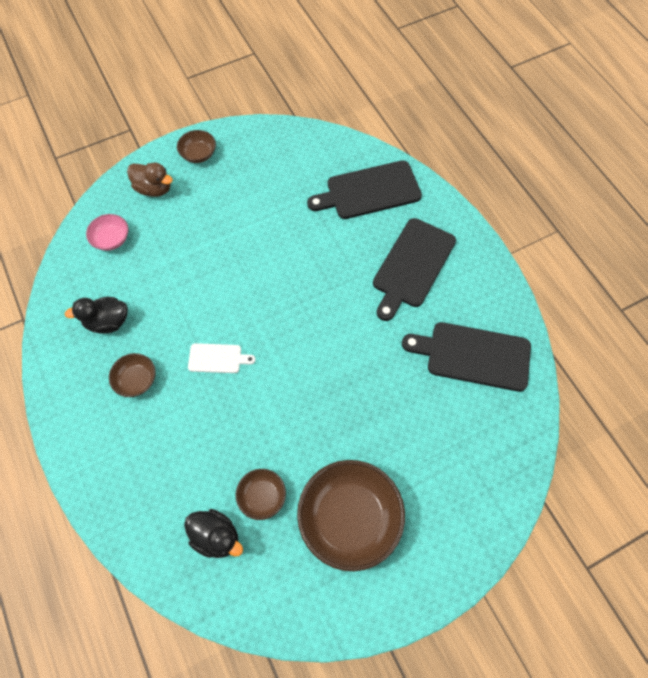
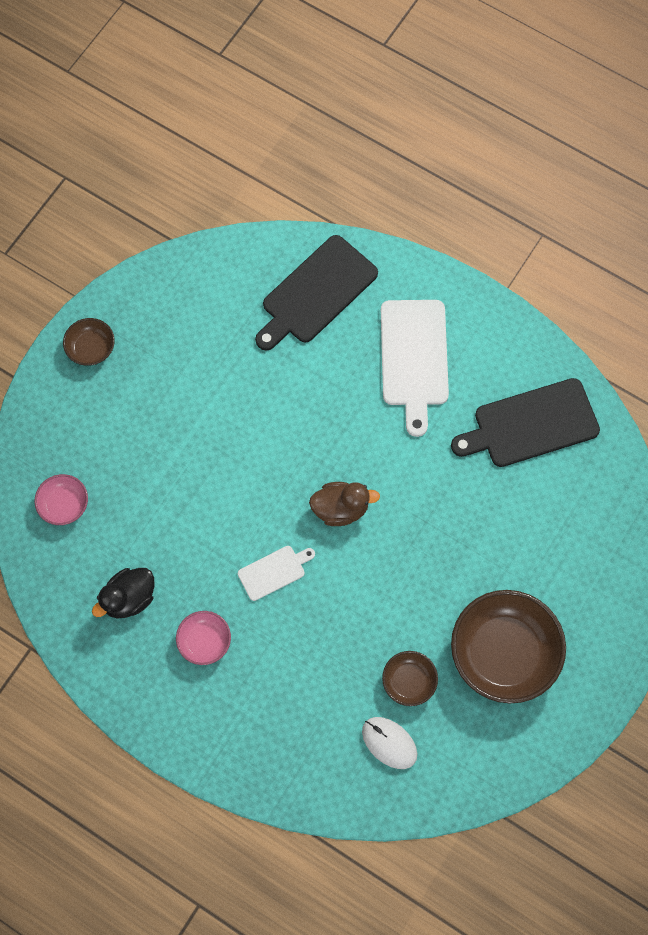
camera: 30 degrees left, 5 degrees up
(136, 380) = (204, 641): brown bowl -> pink bowl
(154, 189) = (69, 419): brown duck -> brown duck (340, 509)
(216, 536) = (389, 743): black duck -> white mouse
(412, 266) = (414, 358): black cutting board -> white cutting board

